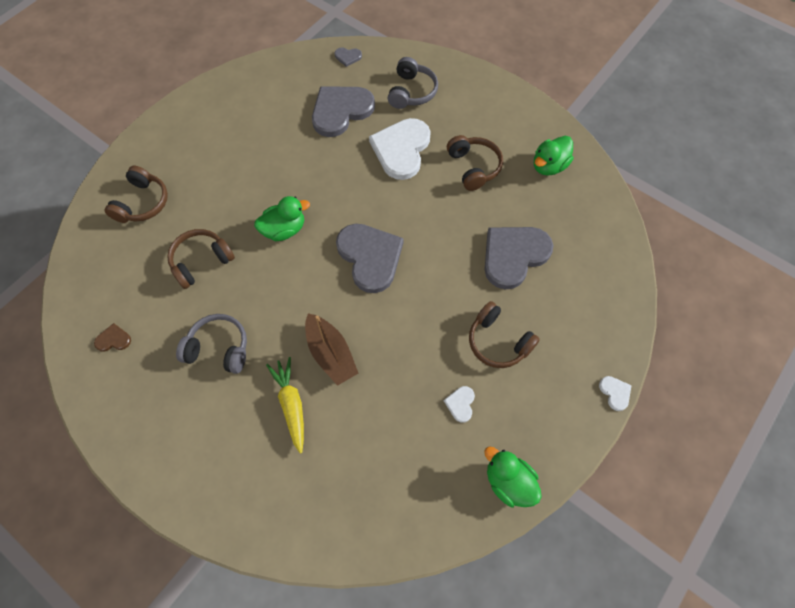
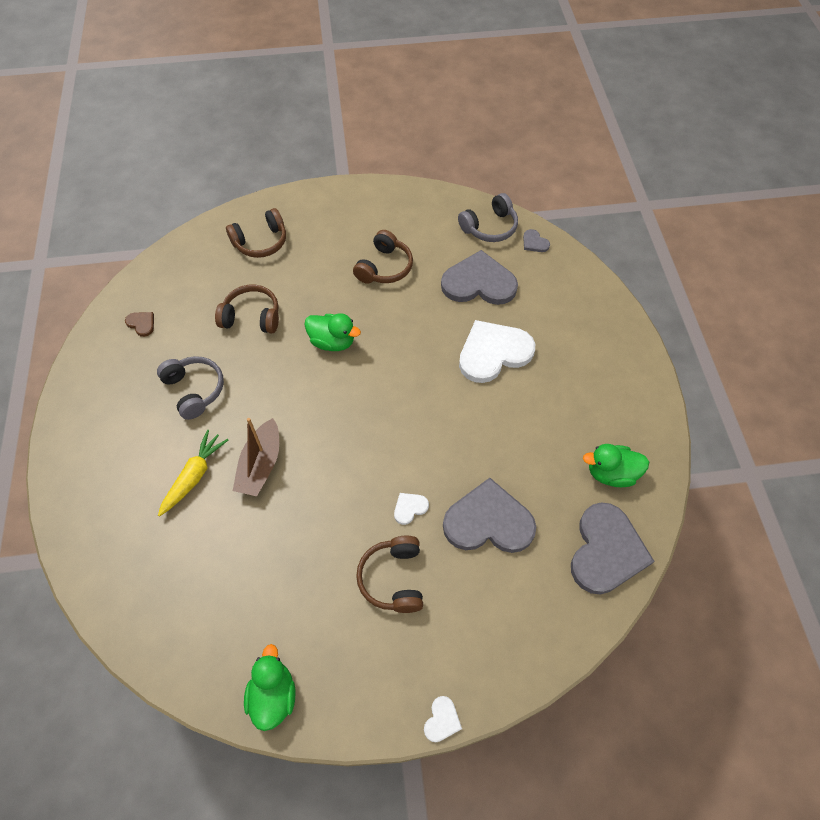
camera: 45 degrees right, 5 degrees down
(370, 257) = (371, 418): grey heart -> grey heart (606, 551)
(411, 92) = (557, 311): grey headphones -> grey headphones (489, 227)
(460, 404) = (308, 597): white heart -> white heart (409, 508)
(473, 167) = (539, 417): brown headphones -> brown headphones (384, 267)

